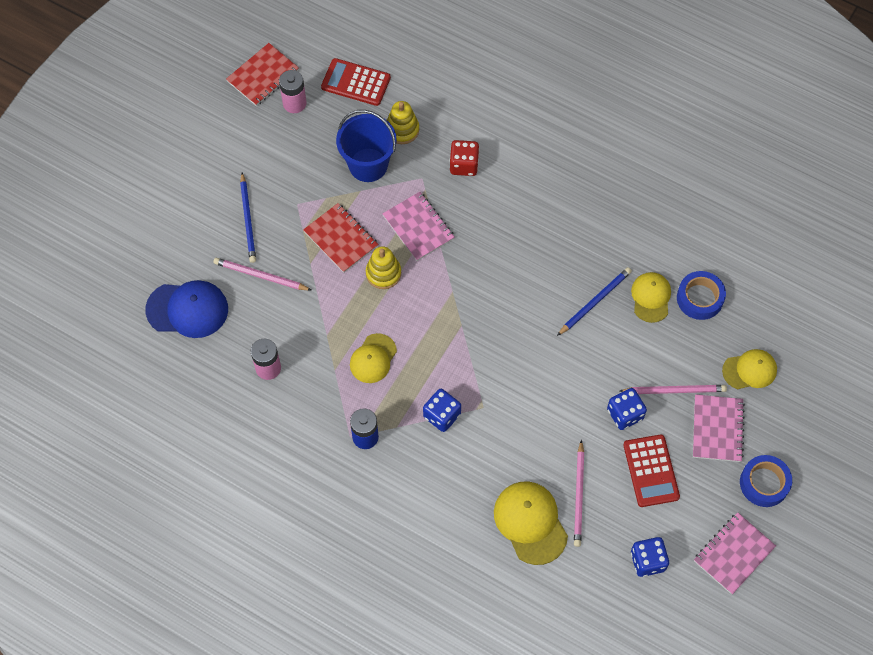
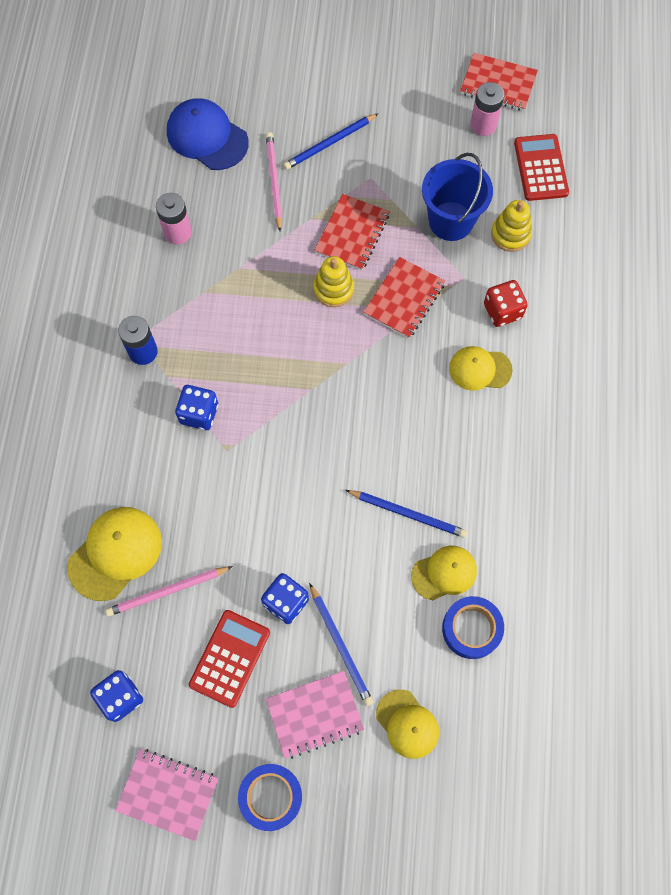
camera: 65 degrees right, 5 degrees up
(187, 309) = (207, 137): blue cap -> blue cap turned 150 degrees clockwise
(373, 358) = (232, 321): yellow cap -> yellow cap (480, 369)
(418, 227) = (404, 299): pink notebook -> red notebook
(651, 471) = (230, 658): red calculator -> red calculator turned 150 degrees clockwise
(674, 390) = (340, 645): pink pencil -> blue pencil

